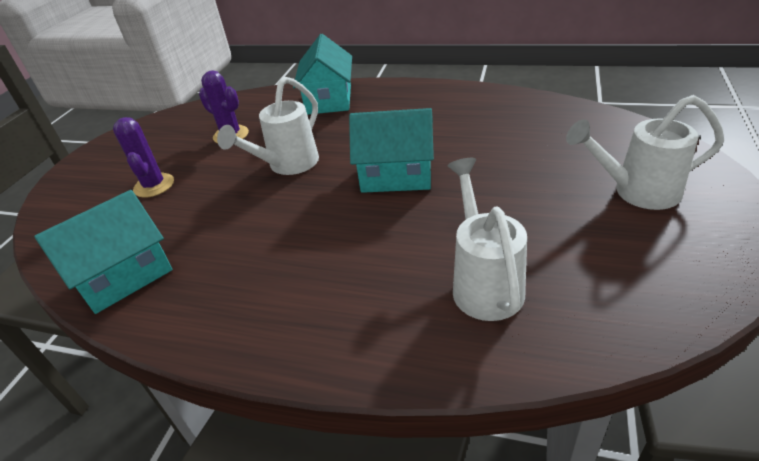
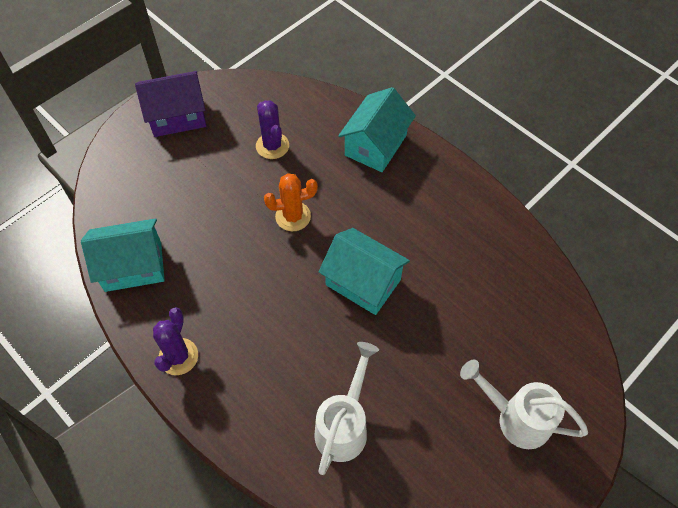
camera: 25 degrees right, 20 degrees up
(116, 155) = (177, 116): none -> purple house
(154, 185) = (189, 177): purple cactus -> purple cactus (178, 356)
(287, 165) = (293, 216): white watering can -> orange cactus

